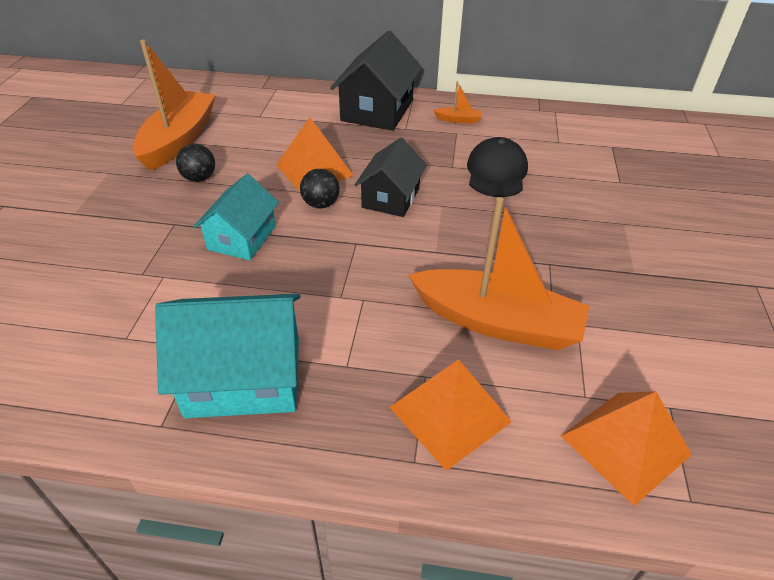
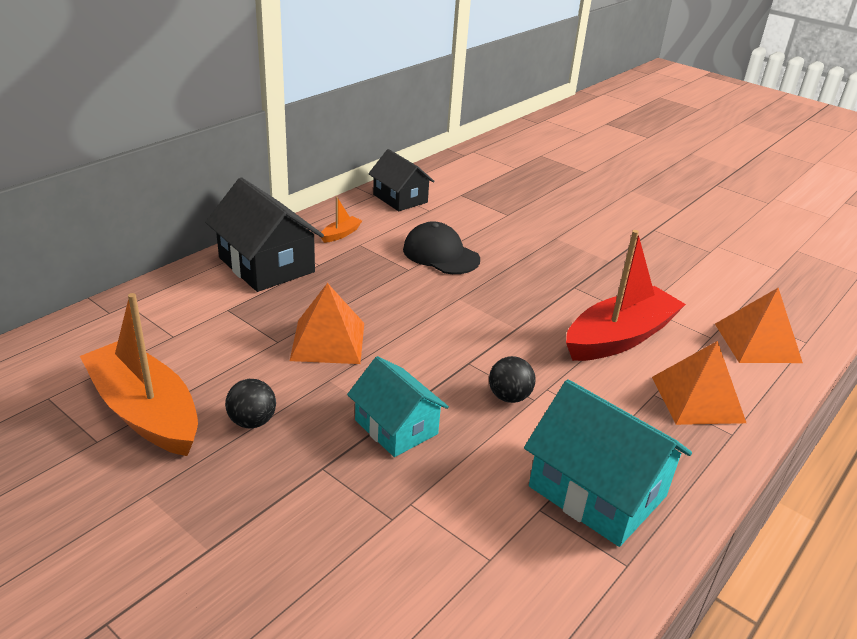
camera: 60 degrees left, 10 degrees down
(244, 377) = (597, 491): turquoise house -> turquoise house turned 75 degrees counterclockwise
(321, 204) = (390, 359): black ball -> black ball (509, 397)
(391, 198) = (421, 318): black house -> black house (400, 198)
(497, 322) = (620, 337): orange boat -> red boat

